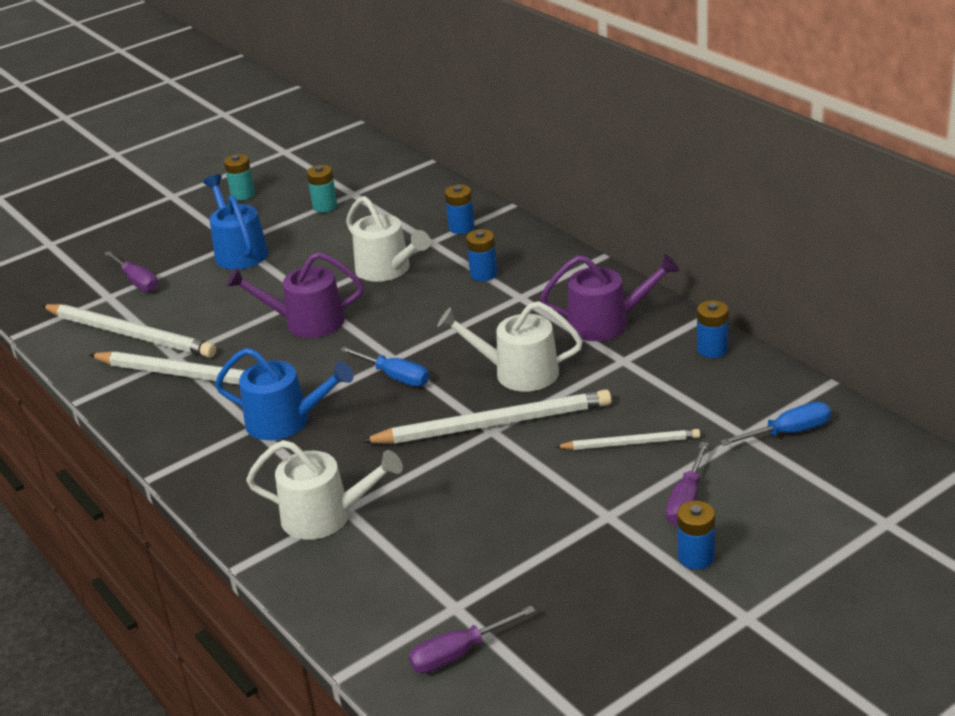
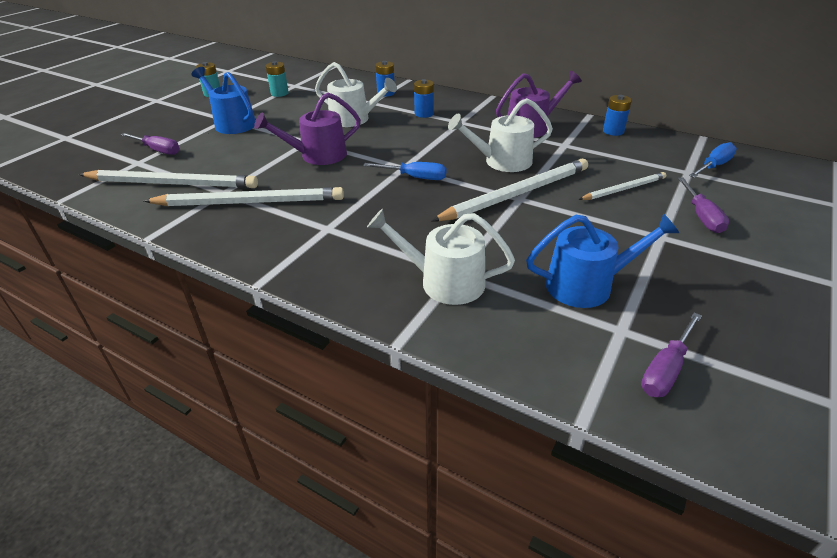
camera: 25 degrees left, 5 degrees up
(286, 421) = (352, 219): blue watering can -> blue watering can (587, 285)
(325, 516) = (444, 282): white watering can -> white watering can turned 150 degrees counterclockwise
(696, 557) = (753, 251): blue battery -> none

